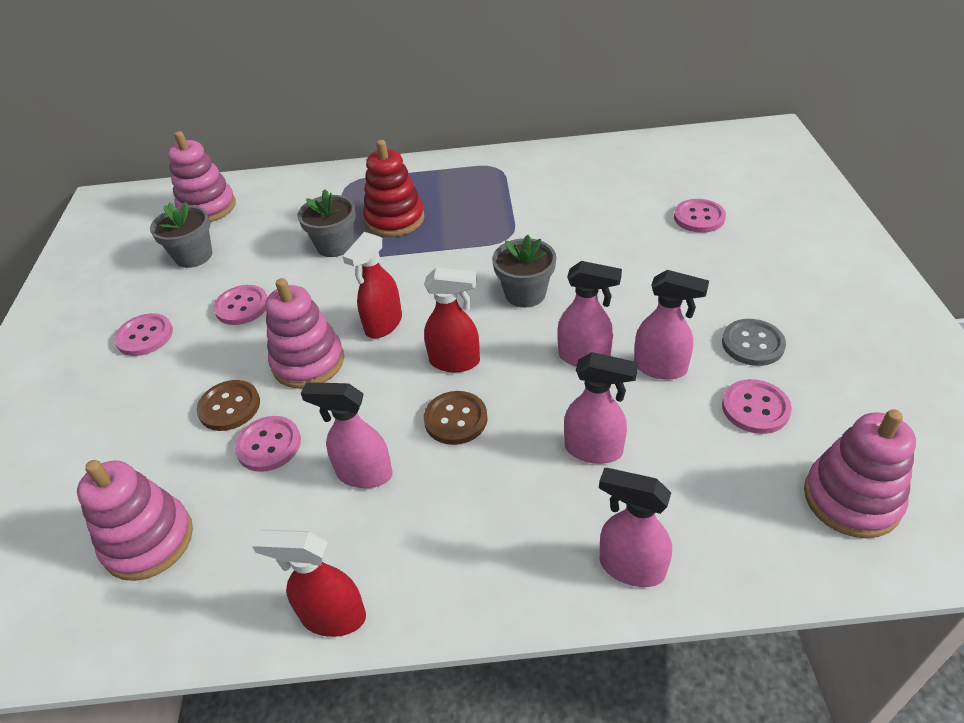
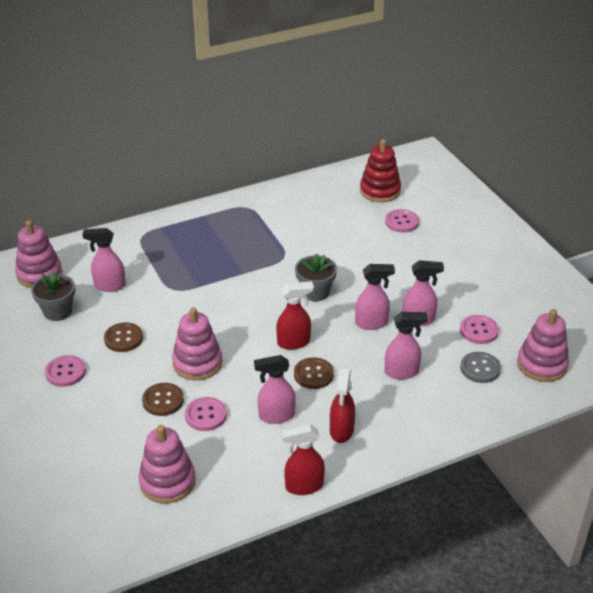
camera: 25 degrees left, 5 degrees down
(242, 306) = (123, 338): pink button -> brown button
(335, 245) = (162, 284): grey flower pot -> none
(383, 325) = (233, 330): red spray bottle -> red spray bottle (341, 431)
(395, 219) = (195, 258): red stacking toy -> red stacking toy (380, 191)
(631, 567) = (447, 423): pink spray bottle -> pink spray bottle (109, 286)
(752, 344) = (464, 295): grey button -> grey button (480, 368)

